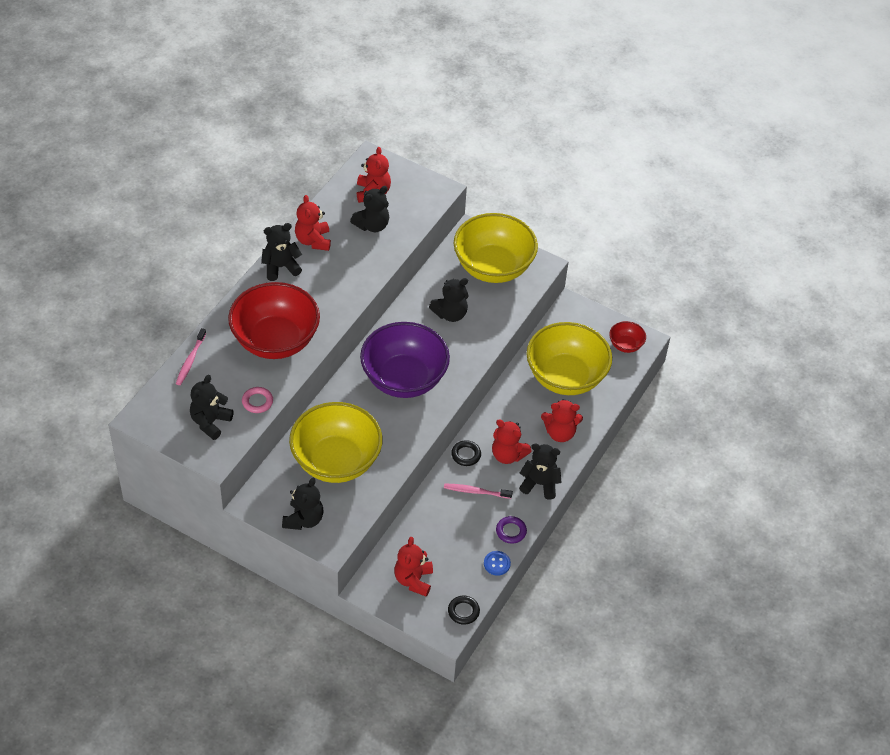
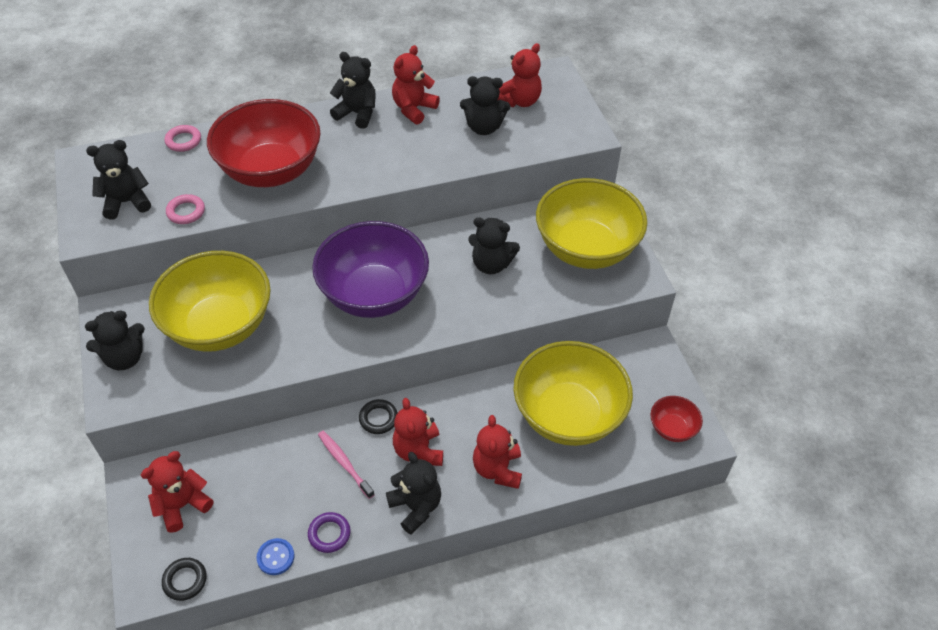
camera: 45 degrees right, 0 degrees up
(190, 360) = (183, 141): pink toothbrush -> pink ring
(560, 433) = (497, 469): red teddy bear -> red teddy bear turned 45 degrees clockwise

